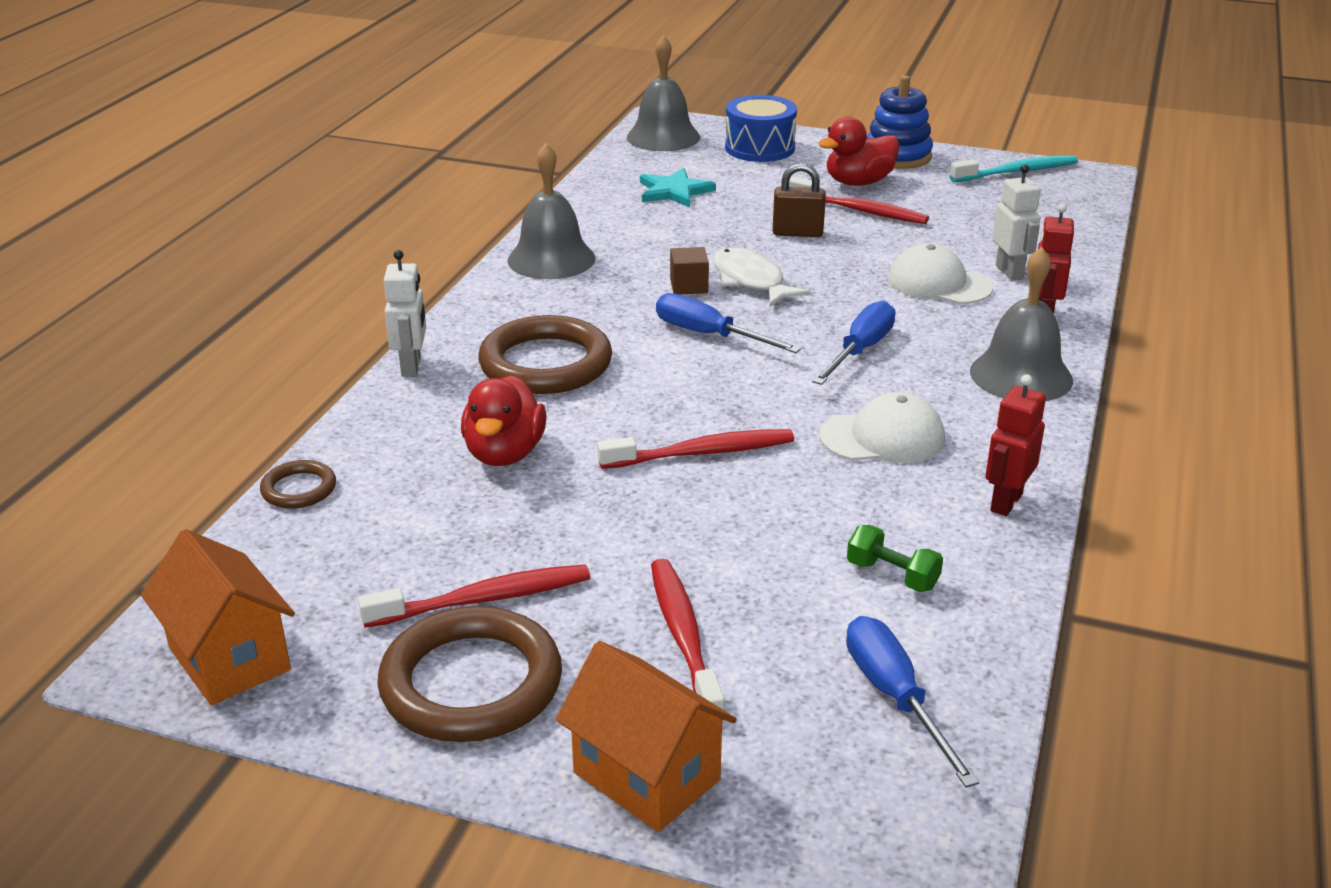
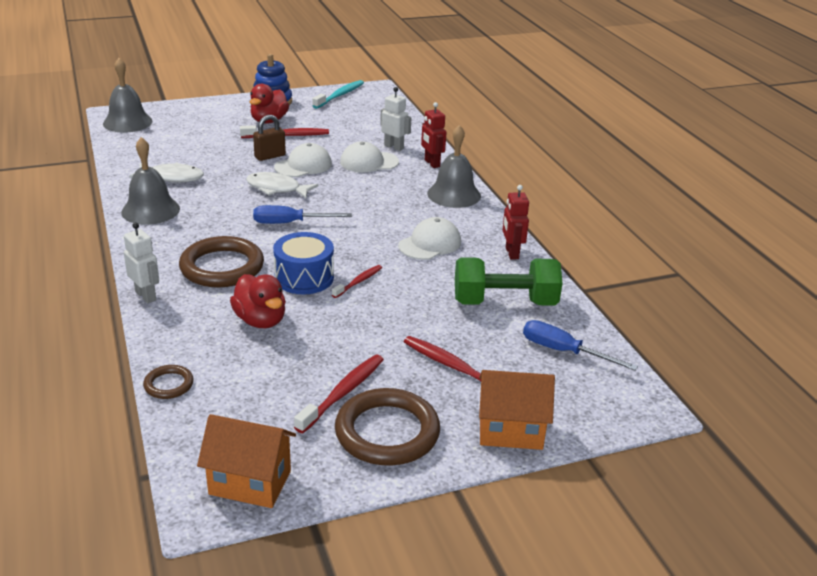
camera: 40 degrees left, 0 degrees up
(630, 224) = (172, 177): none -> white fish
(674, 191) = (174, 152): turquoise star -> none
(689, 286) = (247, 201): brown cube -> none
(702, 453) = (358, 282): red toothbrush -> red toothbrush, size x0.62
(759, 148) = (192, 115): blue drum -> blue drum (304, 278)
(830, 260) = (303, 166): none -> white cap
(860, 350) = (372, 206): blue screwdriver -> none
(892, 575) = (504, 302): green dumbbell -> green dumbbell, size x2.18

